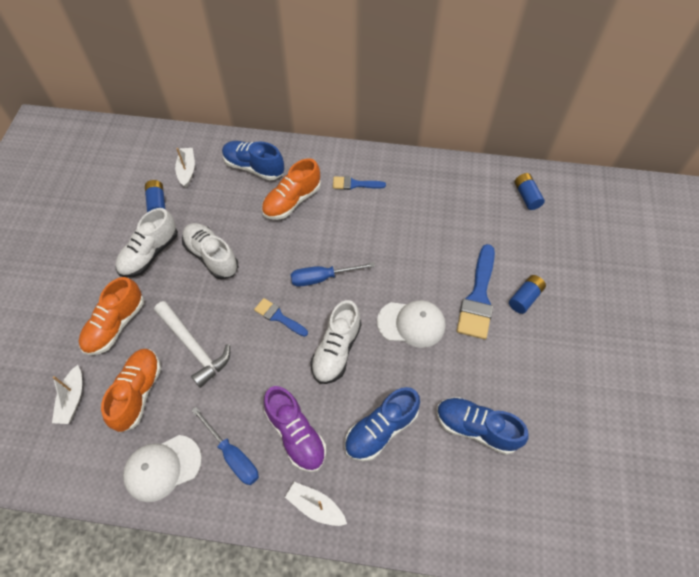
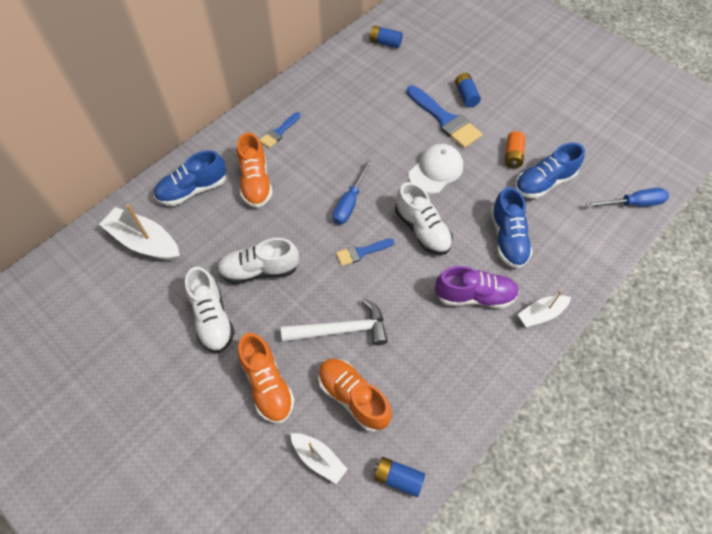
camera: 55 degrees left, 0 degrees up
(157, 203) = (159, 285): blue battery -> blue battery (398, 478)
(162, 468) = (439, 410): white cap -> none
(187, 170) = (144, 242): white boat -> white boat, size x1.67
(232, 455) = (463, 350): blue screwdriver -> blue screwdriver (633, 203)
(486, 381) = (513, 155): none -> orange battery

